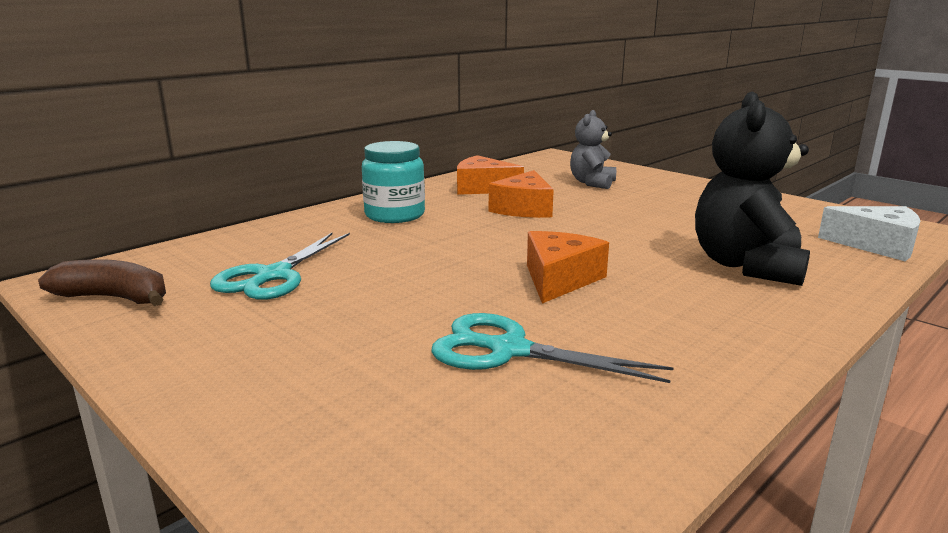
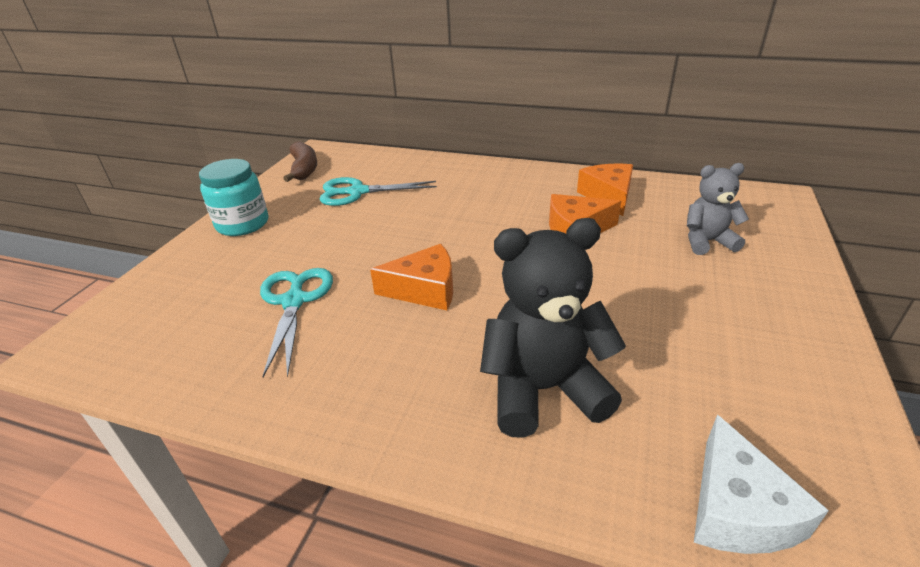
camera: 65 degrees right, 15 degrees up
(395, 215) = (497, 187): turquoise jar -> turquoise jar (242, 224)

